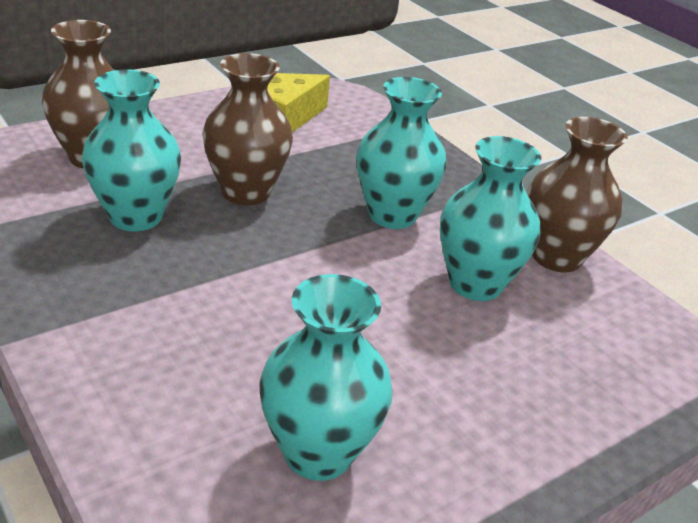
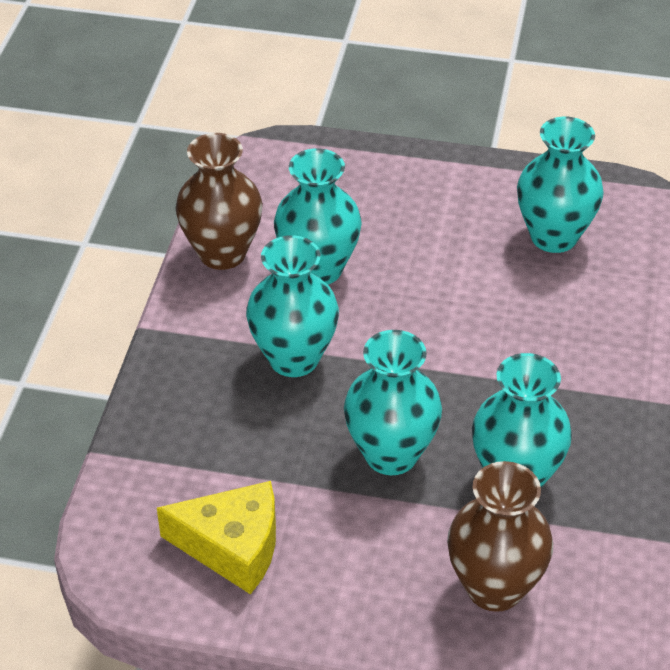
camera: 130 degrees left, 10 degrees up
(246, 192) = (391, 454): brown vase -> turquoise vase

